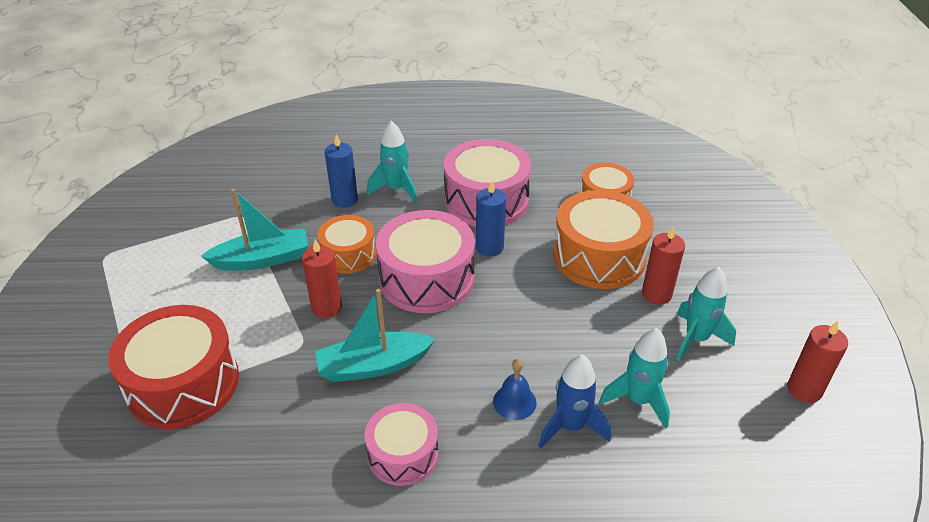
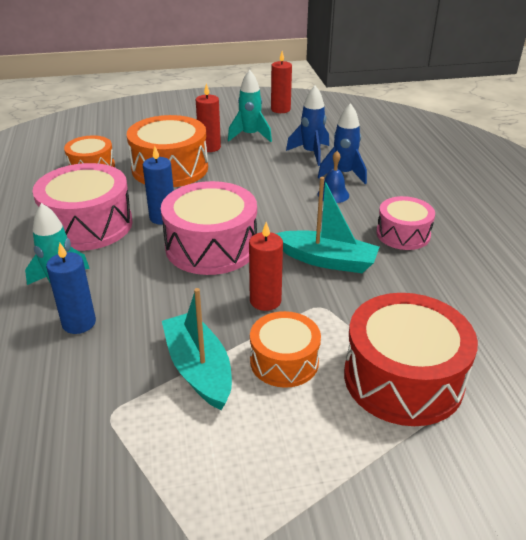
camera: 100 degrees left, 5 degrees down
(348, 254) = (182, 301): orange drum -> orange drum (284, 361)
(373, 366) = (327, 260): turquoise boat -> turquoise boat turned 45 degrees counterclockwise
(638, 400) = (311, 153): turquoise rocket -> blue rocket

